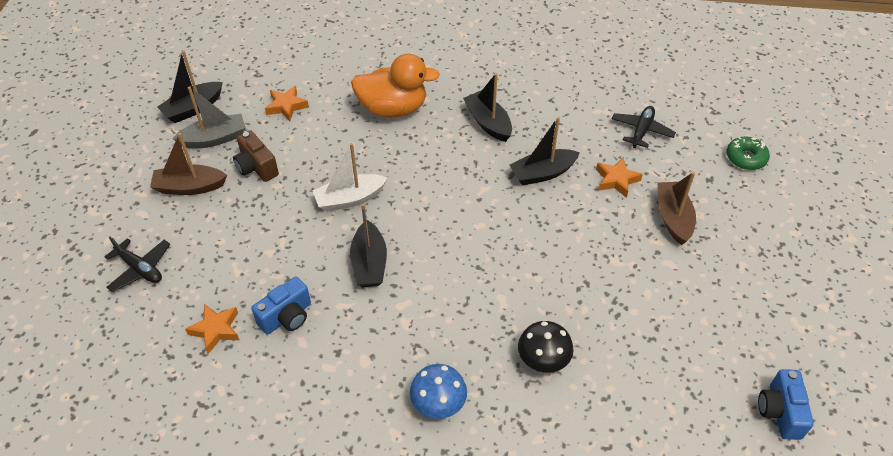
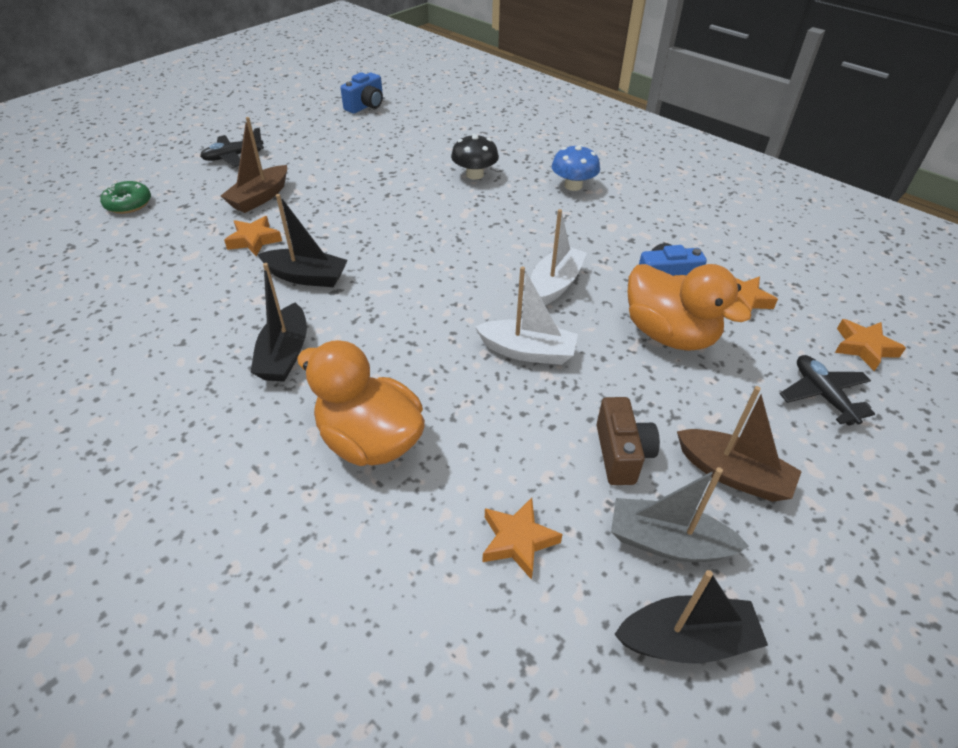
camera: 145 degrees left, 5 degrees down
(109, 331) = (863, 347): none -> orange star
(261, 263) = (669, 334): none -> orange duck
(369, 263) = (555, 285): black boat -> white boat
(641, 131) = (160, 264): black plane -> black plane (233, 157)

